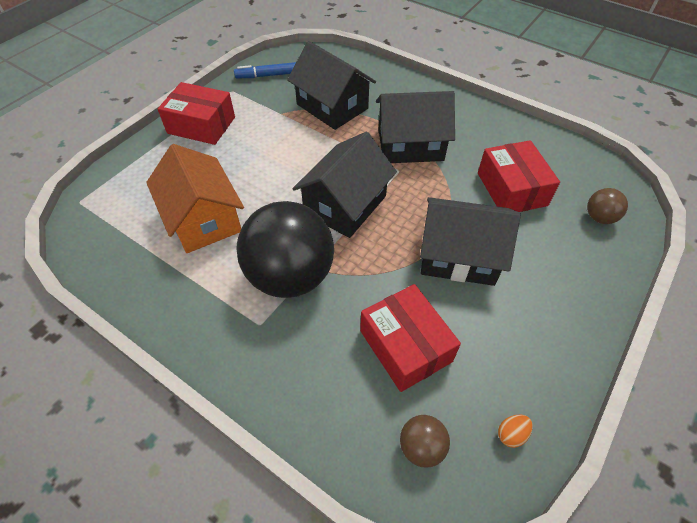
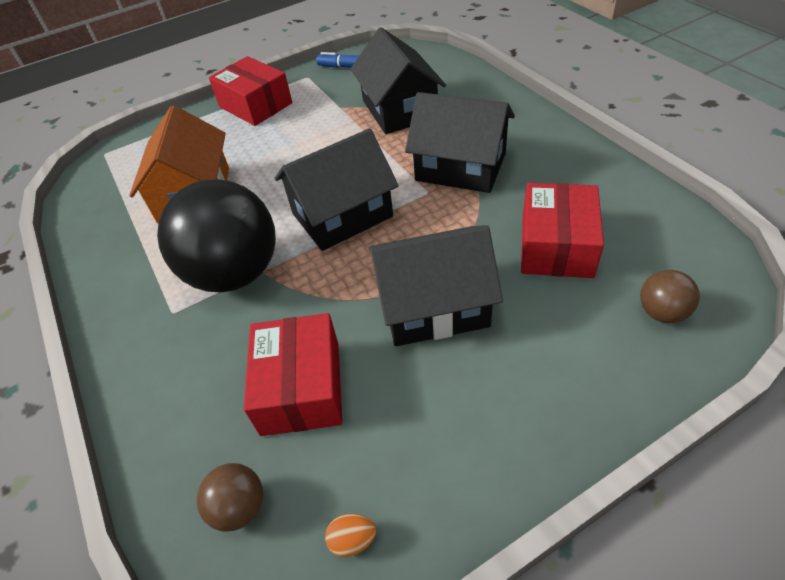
camera: 30 degrees right, 5 degrees down
(459, 256) = (433, 306): black house -> black house turned 45 degrees counterclockwise

